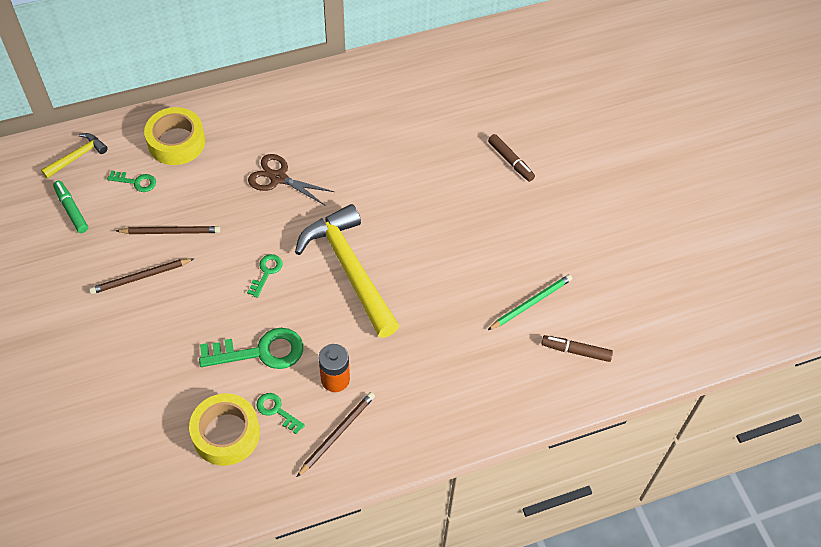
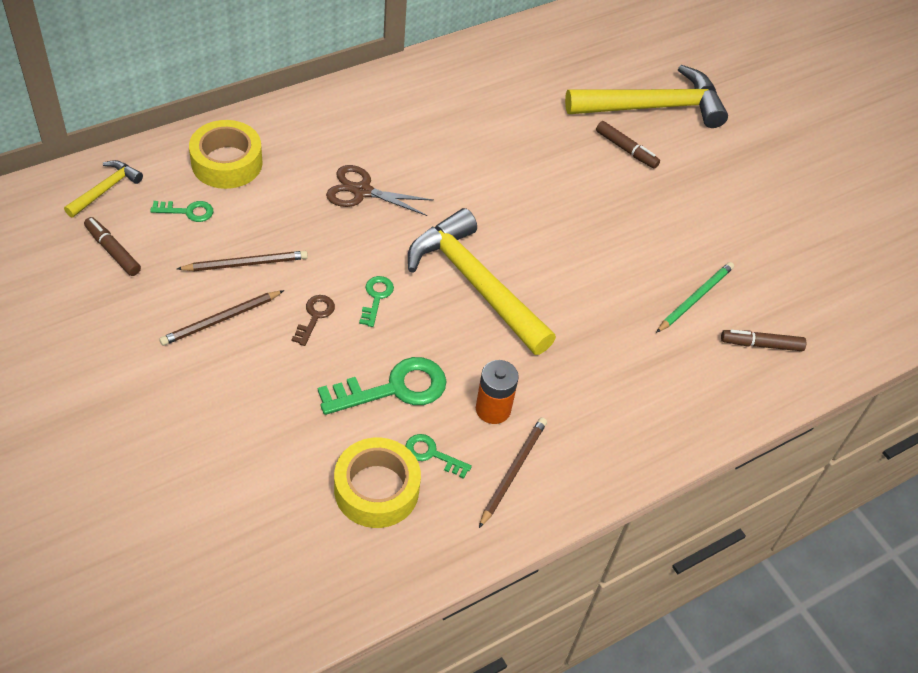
camera: 15 degrees left, 5 degrees down
(71, 210) = (113, 251): green marker -> brown marker
(214, 283) = (315, 316): none -> brown key
(545, 123) = (653, 107): none -> yellow hammer

